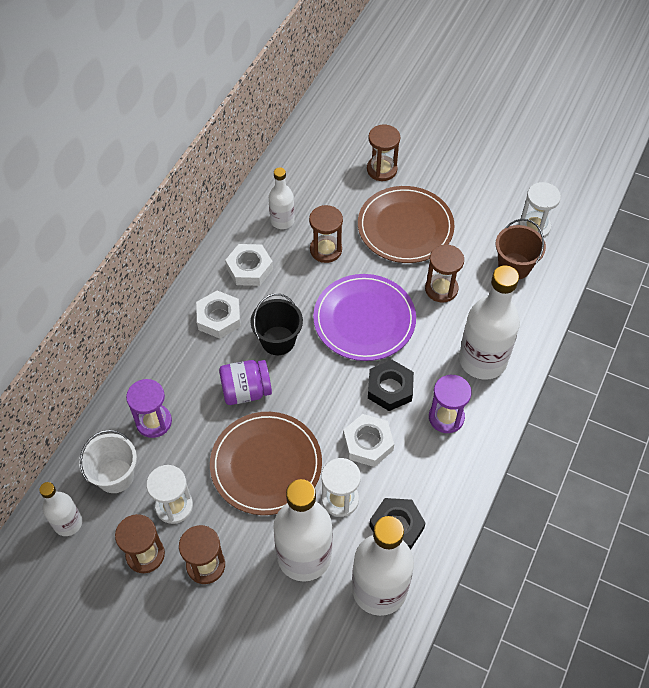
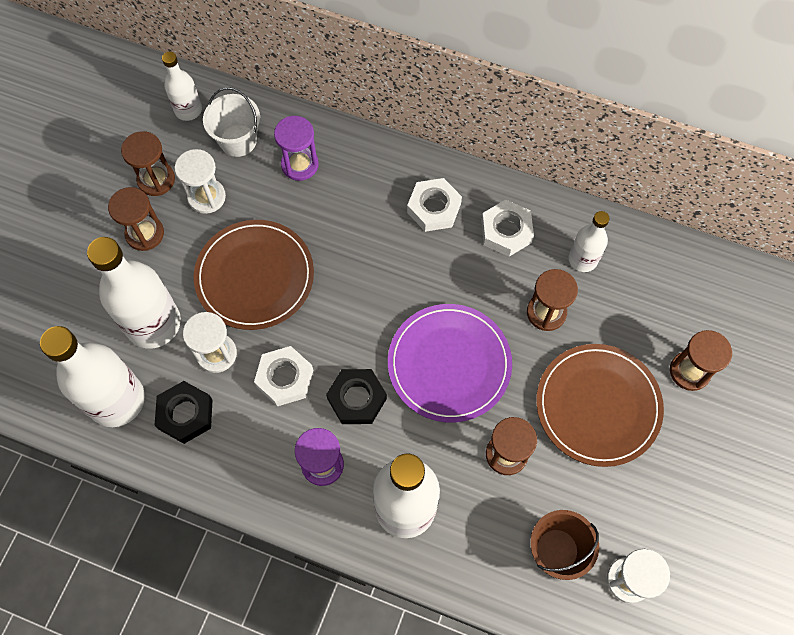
camera: 85 degrees right, 10 degrees up
(246, 391) = (342, 247): purple jar -> none
(278, 340) = (410, 272): black bucket -> none

